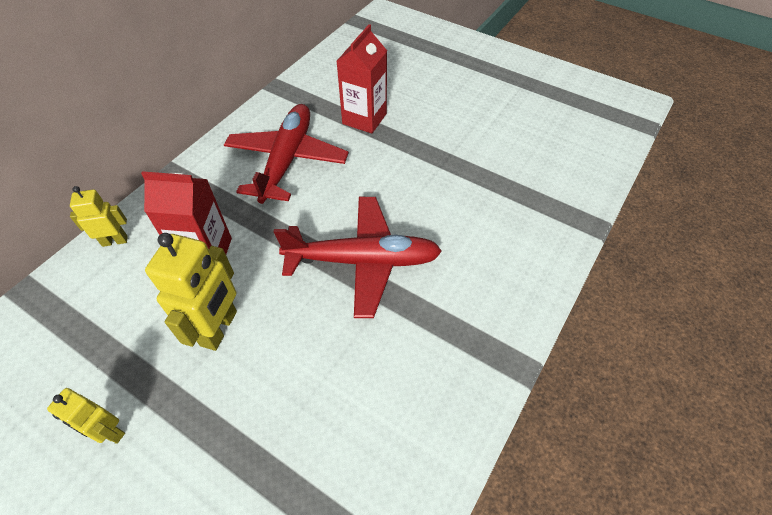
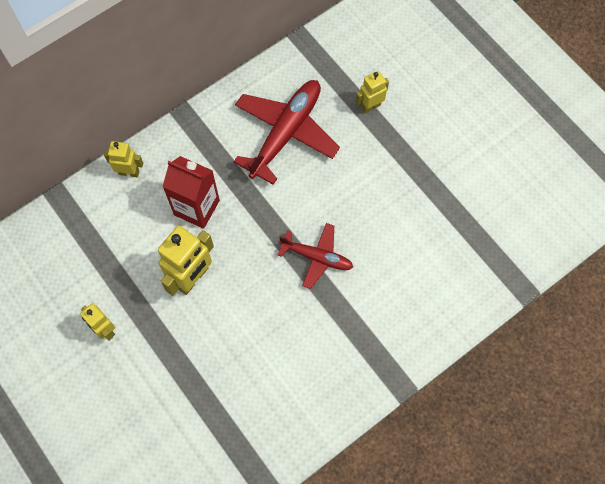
camera: 20 degrees right, 15 degrees up
(363, 261) = (317, 257): red plane -> red plane, size x0.59
(364, 119) = (370, 106): red carton -> yellow robot

